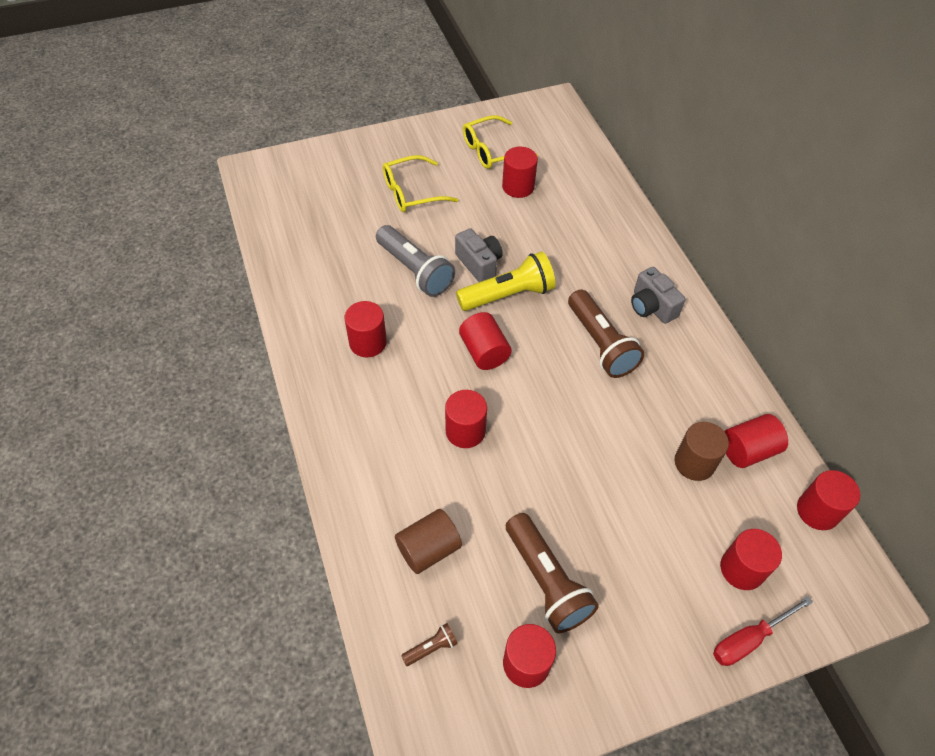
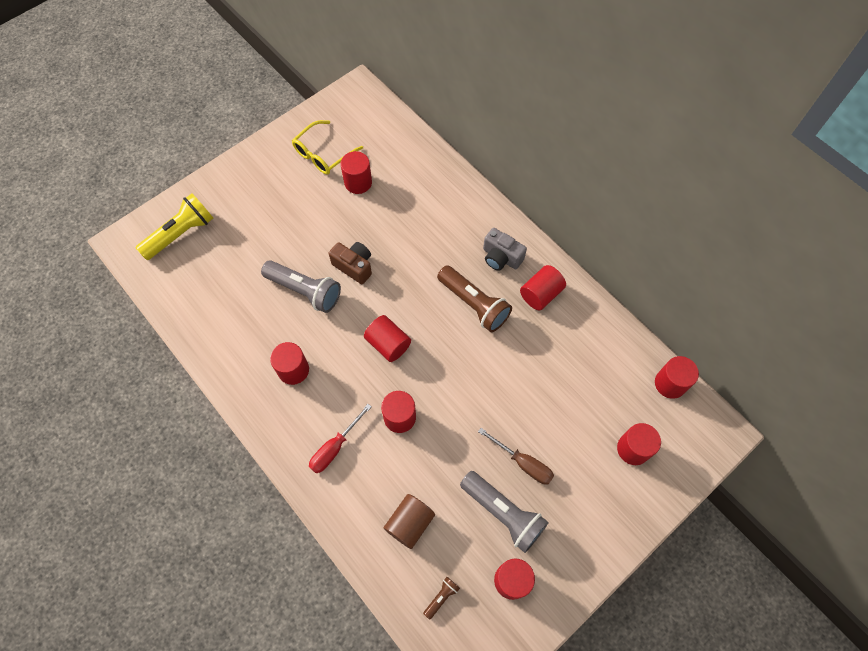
camera: 20 degrees left, 10 degrees up
(412, 192) = (272, 217): yellow glasses -> none
(479, 264) = (354, 266): grey camera -> brown camera
(508, 295) = (387, 286): yellow flashlight -> yellow flashlight (181, 234)
(546, 581) = (503, 513): brown flashlight -> grey flashlight
(593, 533) = (523, 463): none -> brown screwdriver
(694, 463) = (575, 378): brown cylinder -> none
(748, 450) = (609, 354): red cylinder -> red cylinder (540, 294)
(749, 639) = (653, 499): red screwdriver -> red screwdriver (335, 447)

